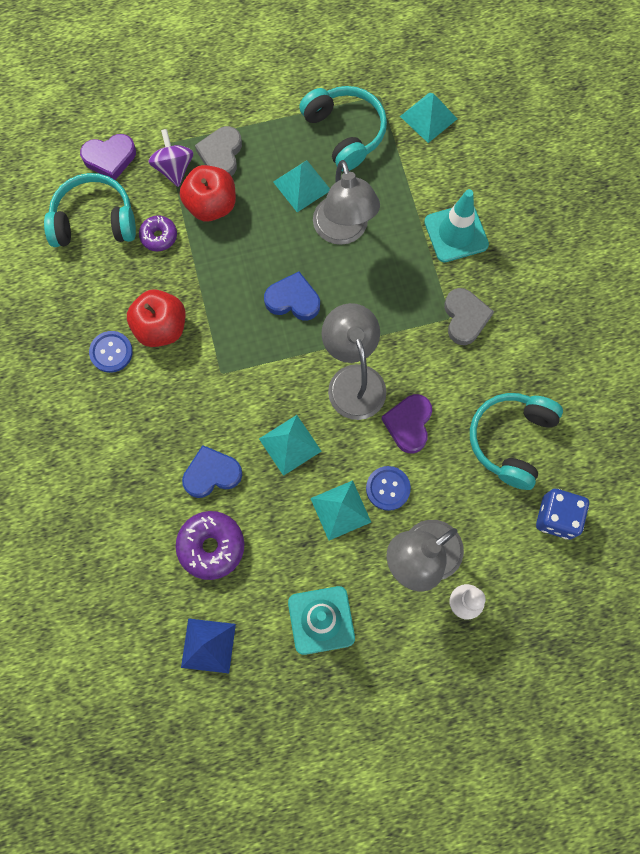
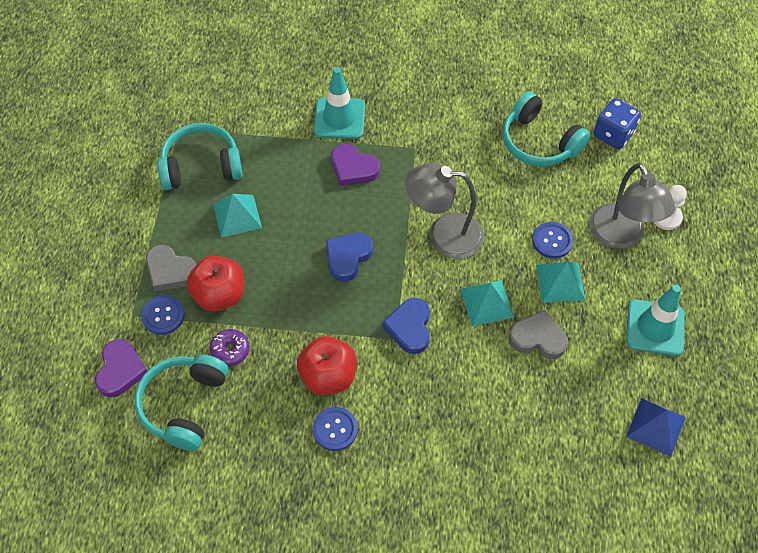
camera: 70 degrees left, 15 degrees down
(174, 168) = (163, 315): purple spinning top -> blue button
(211, 546) = (563, 396): purple donut -> none
(212, 474) = (493, 375): blue heart -> blue heart (410, 328)
(343, 231) = (298, 198): grey lamp -> none
(408, 424) = (499, 207): purple heart -> purple heart (353, 168)
(428, 117) = (220, 102): turquoise pyramid -> none
(465, 318) = (419, 137): grey heart -> grey heart (538, 338)

